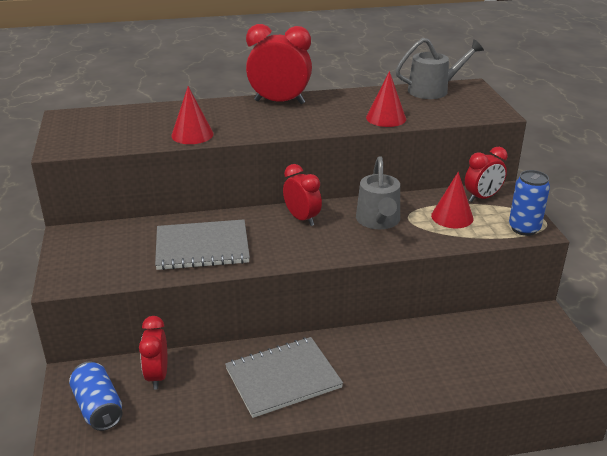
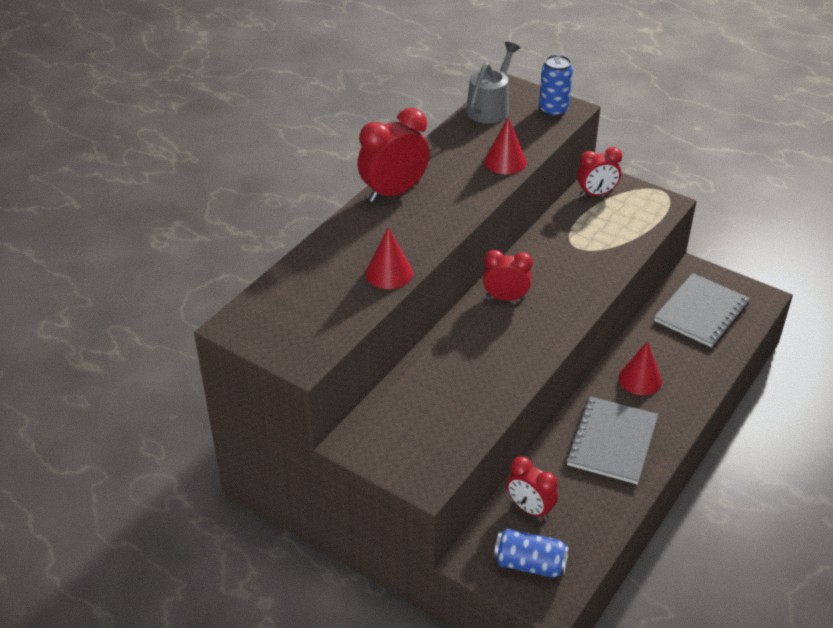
camera: 45 degrees left, 10 degrees up
(202, 247) = (477, 375): grey notebook -> grey notebook (701, 312)
(378, 221) = (561, 263): grey watering can -> none
(452, 217) = (602, 226): red cone -> red cone (640, 379)
(482, 198) = (596, 194): red clock -> red clock turned 60 degrees clockwise
(524, 228) = (658, 206): blue can -> blue can (553, 110)

